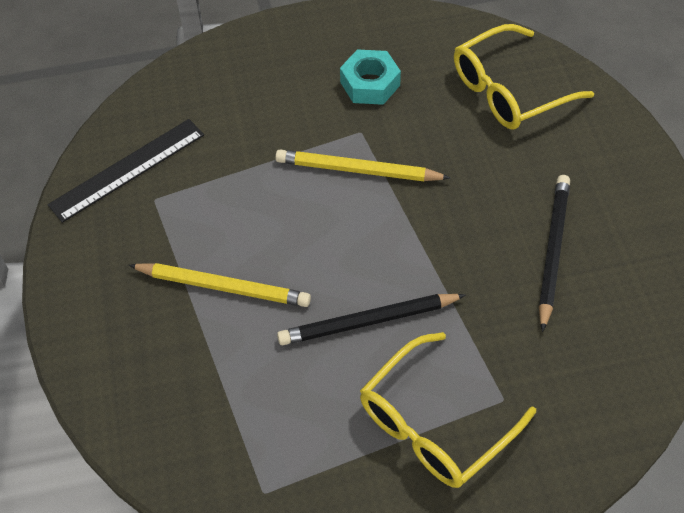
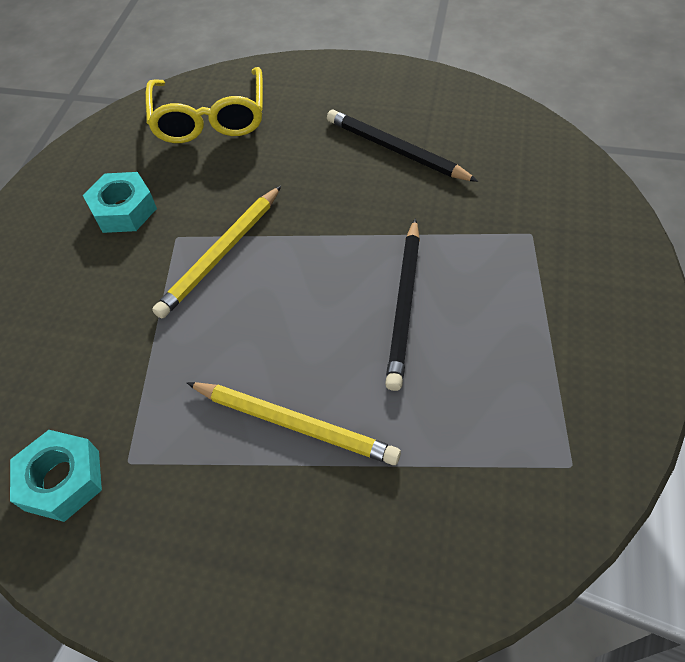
camera: 65 degrees left, 0 degrees up
(128, 170) = (62, 480): black ruler -> turquoise nut
(223, 287) = (295, 424): yellow pencil -> yellow pencil turned 75 degrees clockwise
(434, 424) = (540, 291): yellow glasses -> none

